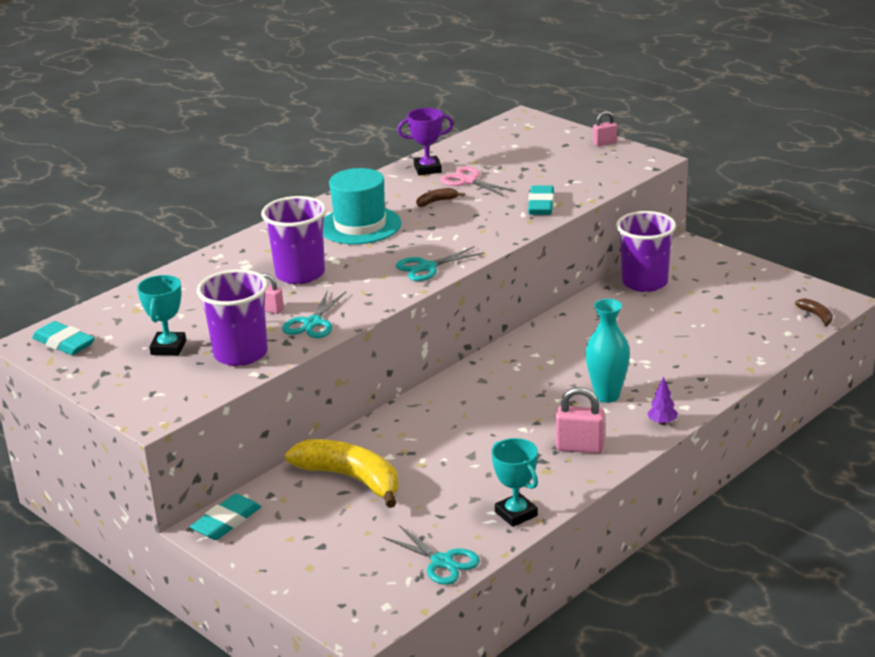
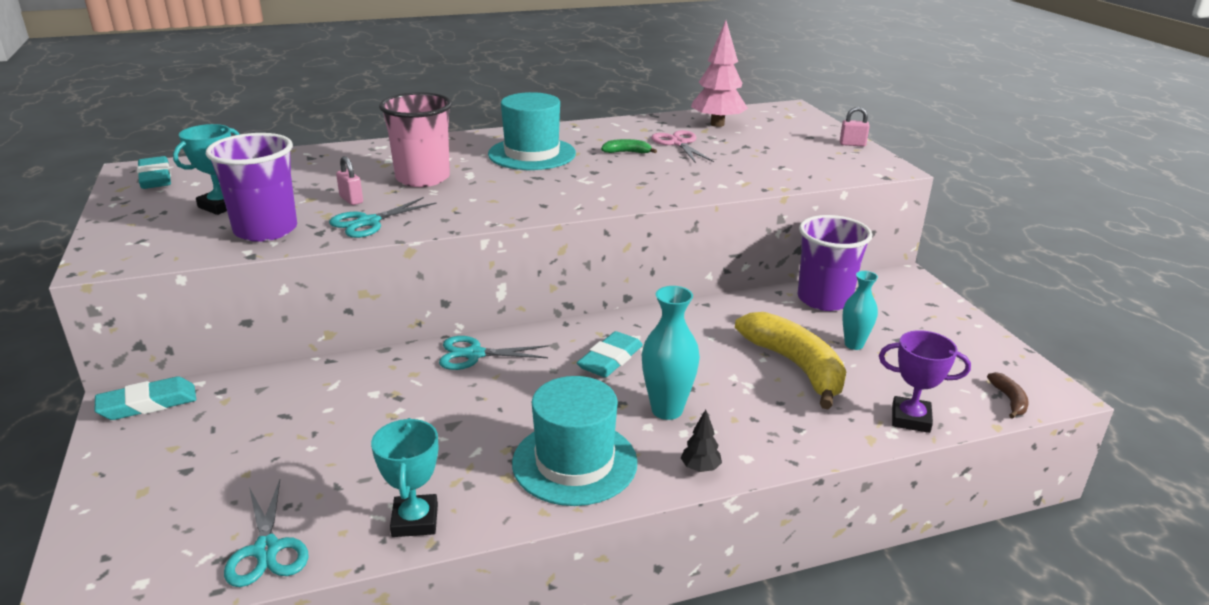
camera: 25 degrees right, 0 degrees up
(300, 274) = (423, 178): purple cup -> pink cup
(351, 479) = (310, 404): yellow banana -> yellow banana (796, 366)
(427, 169) = (653, 126): purple trophy -> purple trophy (910, 419)
(427, 267) = (542, 204): turquoise scissors -> turquoise scissors (474, 354)
(436, 201) = (627, 152): brown banana -> green banana
(478, 152) = (717, 124): none -> pink tree
(541, 205) = (726, 179): turquoise eraser -> turquoise eraser (610, 359)
(580, 447) = (574, 462): pink padlock -> turquoise hat
(662, 423) = (700, 468): purple tree -> black tree
(692, 310) = (854, 344): none -> turquoise vase

